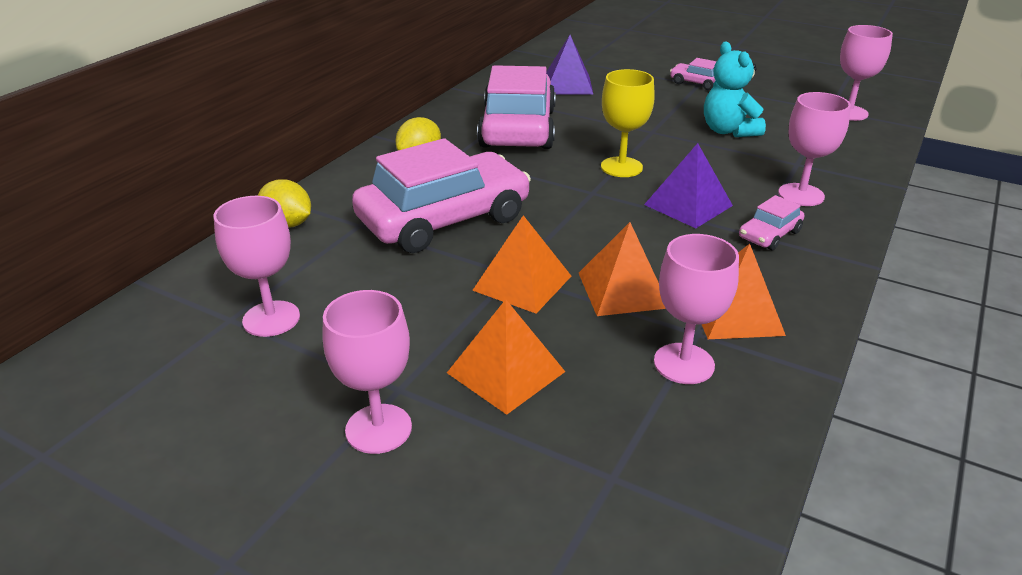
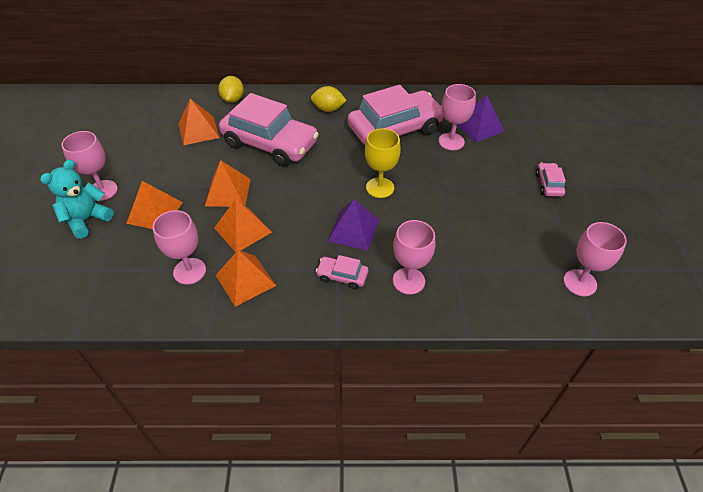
camera: 60 degrees right, 15 degrees up
(271, 319) = (158, 130): pink goblet -> pink goblet (451, 141)
(328, 275) = (198, 130): none -> orange pyramid
(728, 131) = (478, 222): turquoise teddy bear -> turquoise teddy bear (87, 220)

